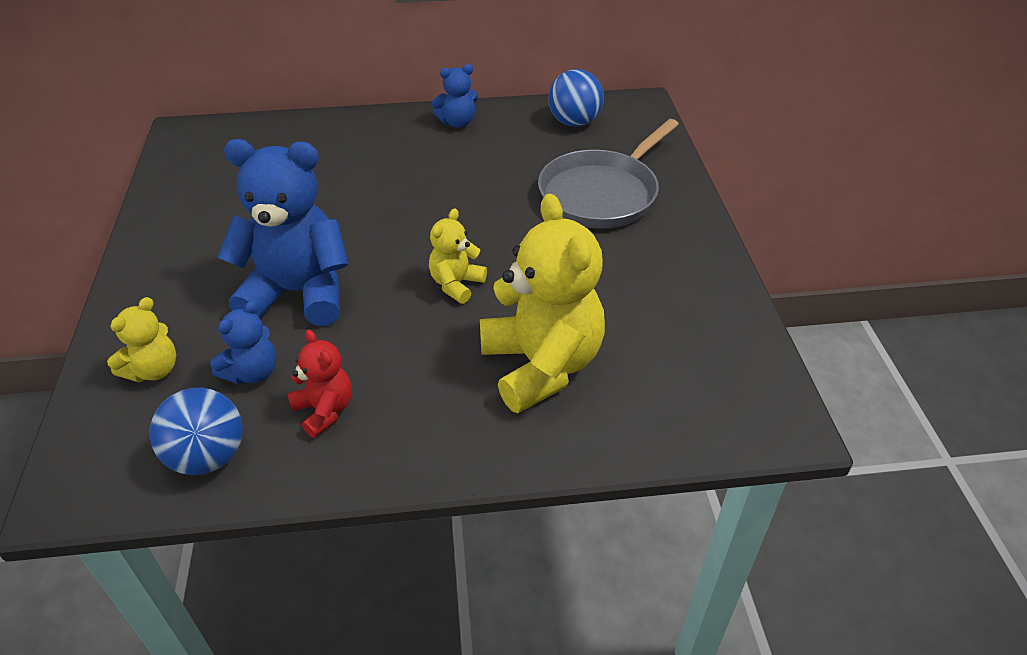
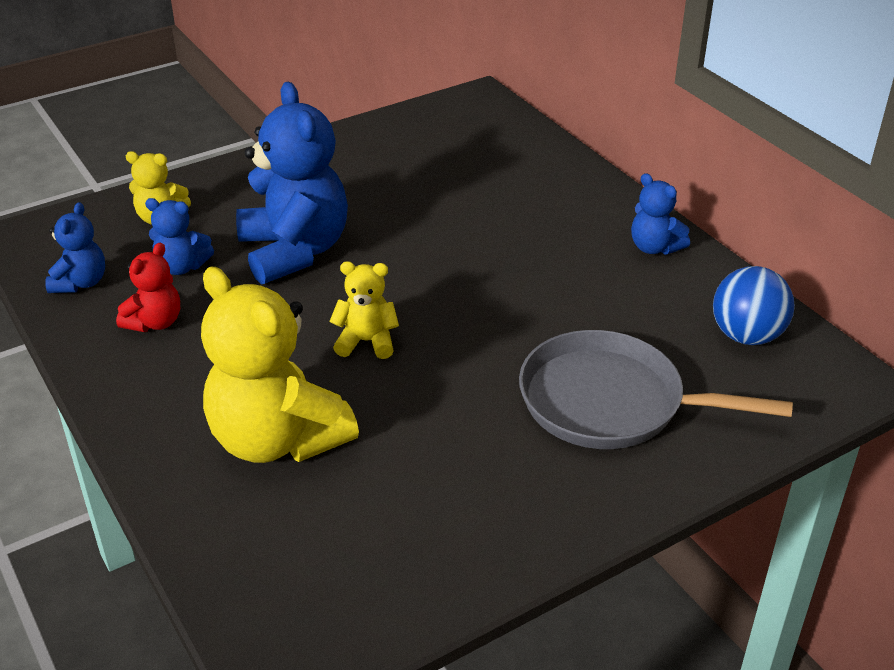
camera: 65 degrees right, 5 degrees down
(208, 456) = (80, 283): blue ball -> blue teddy bear
(541, 365) = (277, 439): yellow teddy bear -> yellow teddy bear turned 90 degrees clockwise

